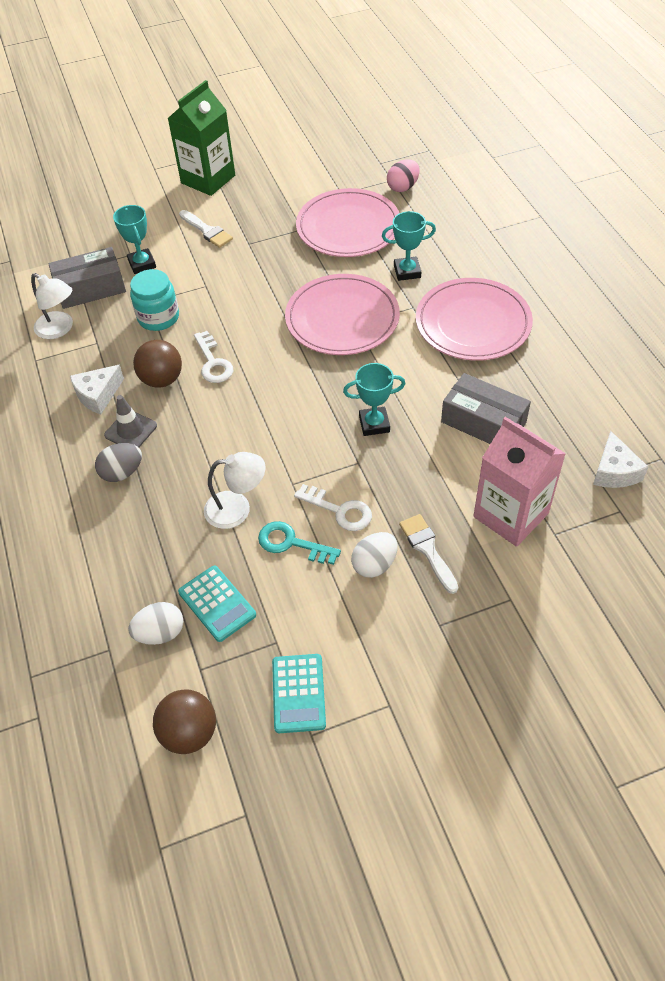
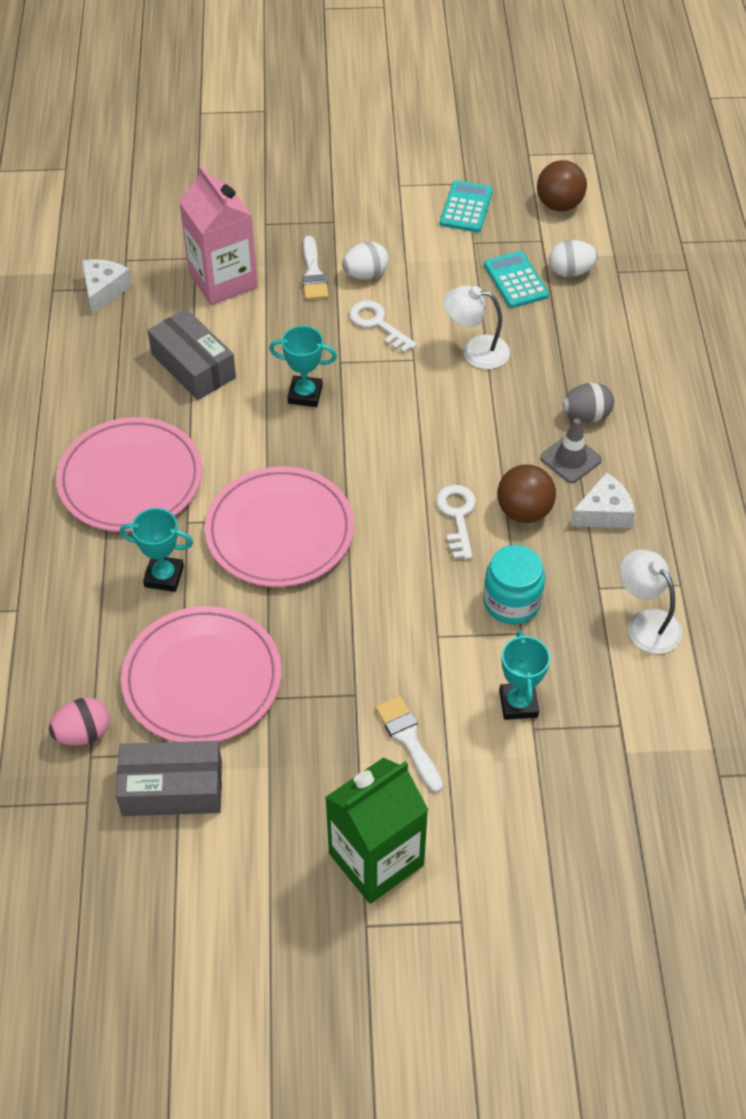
camera: 165 degrees left, 0 degrees up
(91, 288) = (598, 680): grey box -> grey box (172, 788)
(291, 543) = (433, 309): turquoise key -> none

